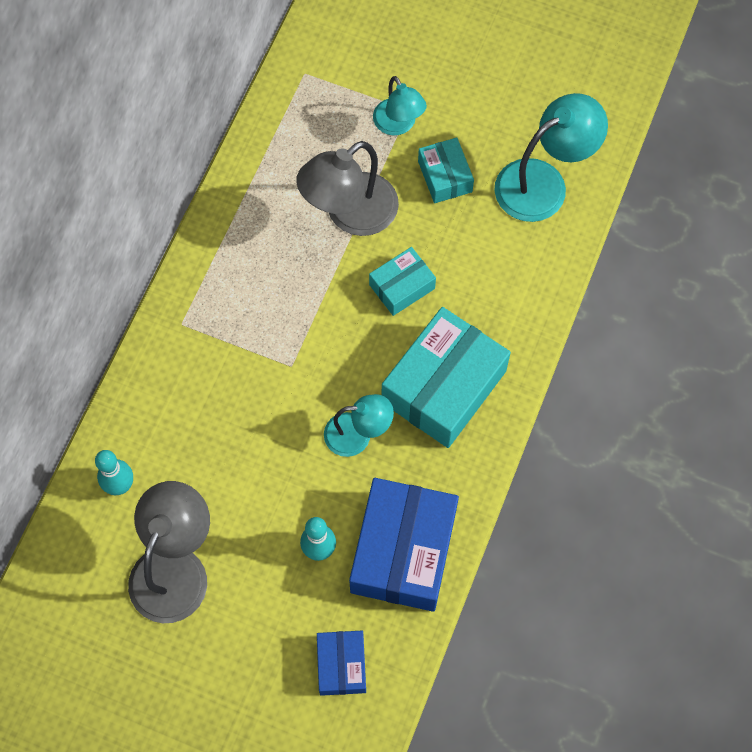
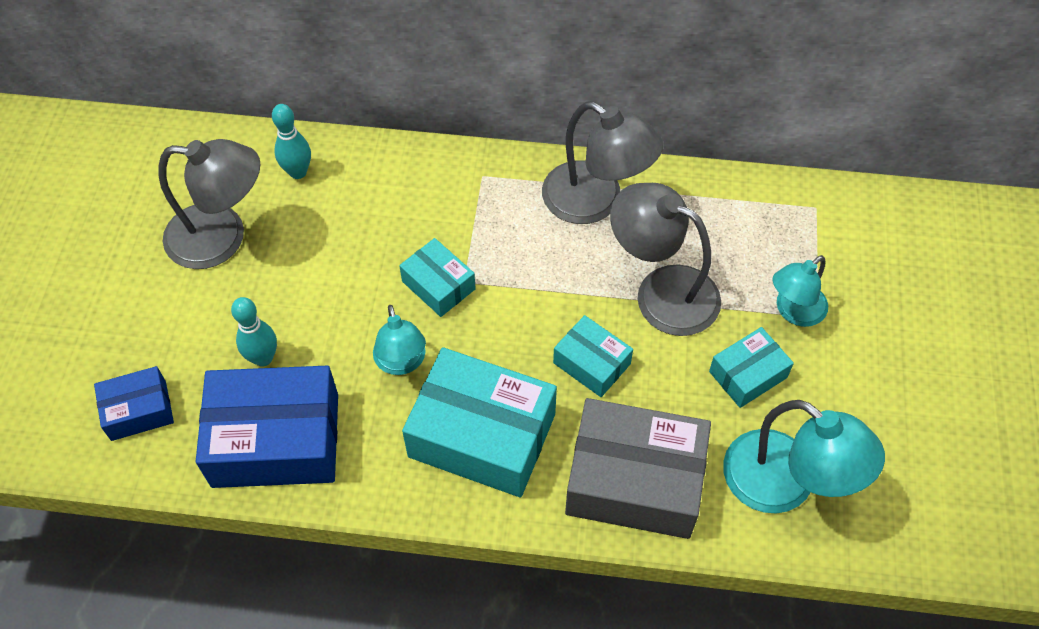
camera: 75 degrees right, 10 degrees down
(242, 238) = (595, 202): none -> grey lamp
(288, 388) = (438, 285): none -> turquoise box
(513, 285) = (634, 480): none -> grey box

